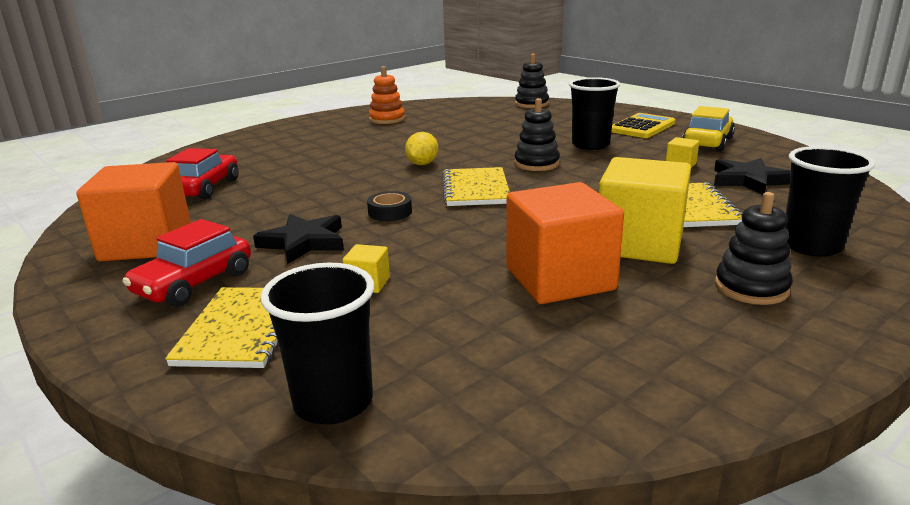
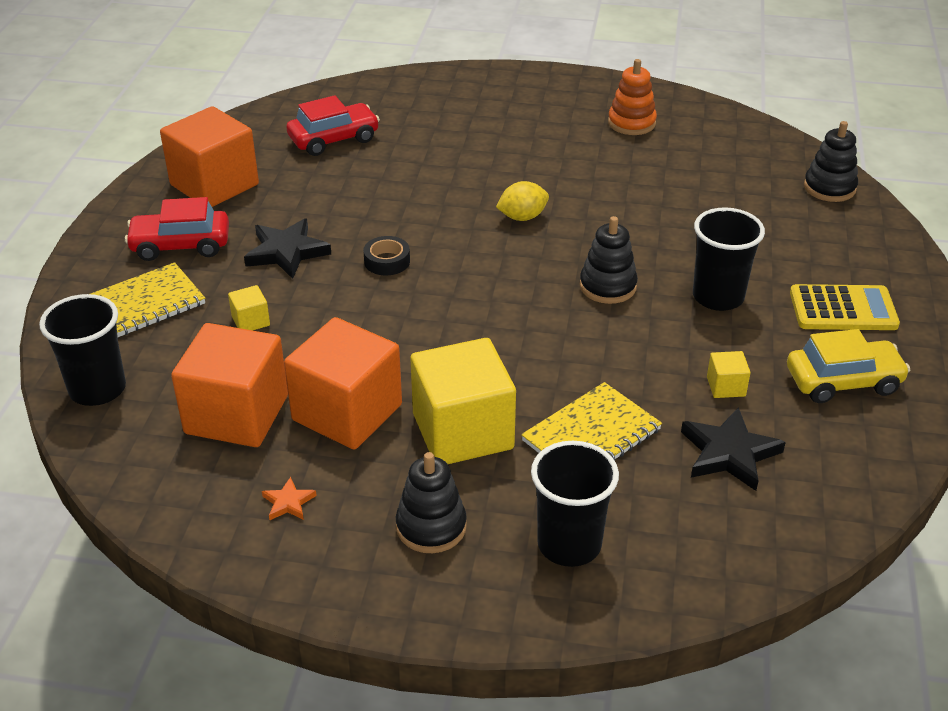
camera: 50 degrees right, 15 degrees up
(475, 189) = (491, 281): yellow notebook -> none
(495, 330) = (237, 414): none -> orange cube
(660, 342) = (288, 502): none -> orange star

